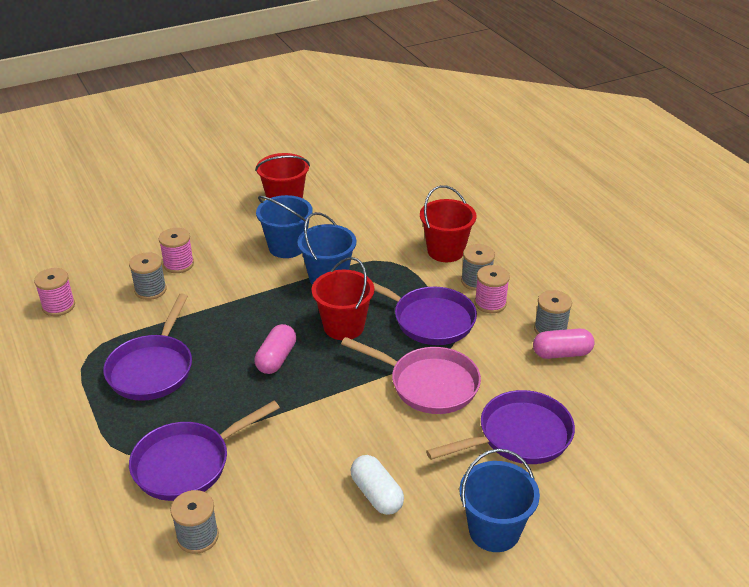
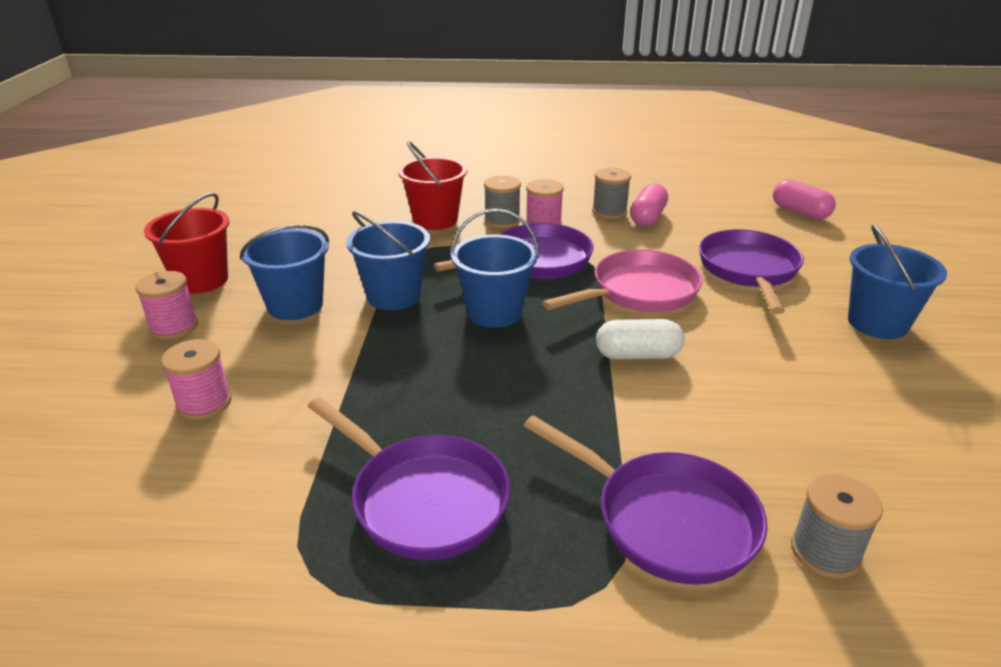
camera: 60 degrees left, 5 degrees down
(58, 306) = (124, 580): pink spool -> pink spool (174, 327)
(150, 290) = (228, 449): grey spool -> none
(187, 464) = (666, 520): purple pan -> purple pan turned 45 degrees counterclockwise
(276, 359) = (507, 376): pink capsule -> pink capsule (800, 212)
(344, 326) = (494, 312): red bucket -> blue bucket
(377, 494) = (798, 375): white capsule -> white capsule (637, 355)

